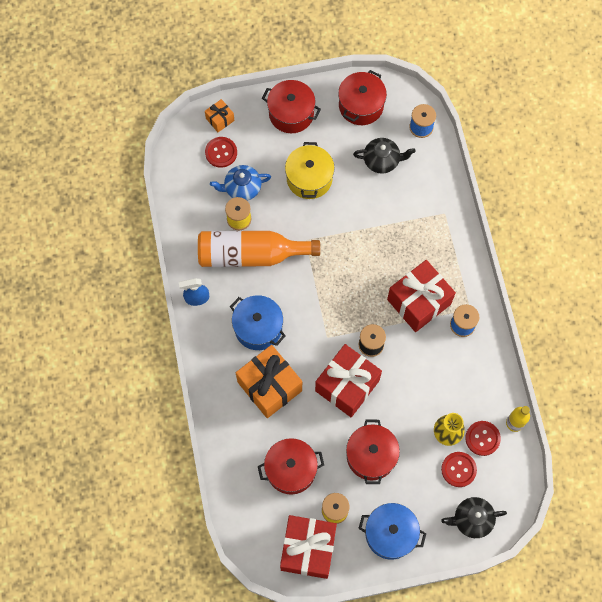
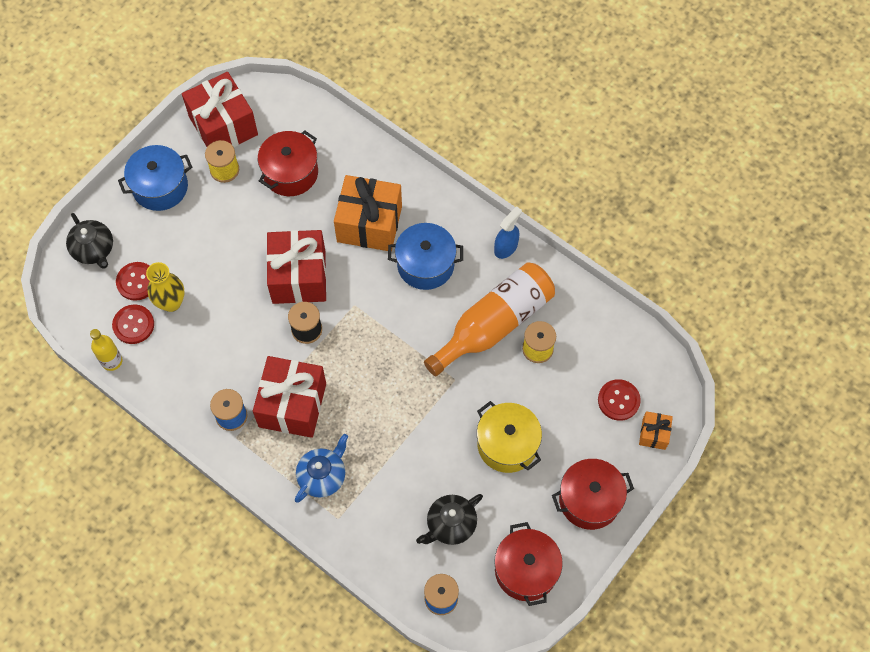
camera: 140 degrees right, 5 degrees down
(242, 188) = (563, 381): blue teapot -> blue teapot (322, 476)
(371, 456) = (227, 235): red pot -> none
(472, 519) = (94, 250): black teapot -> black teapot turned 105 degrees clockwise

